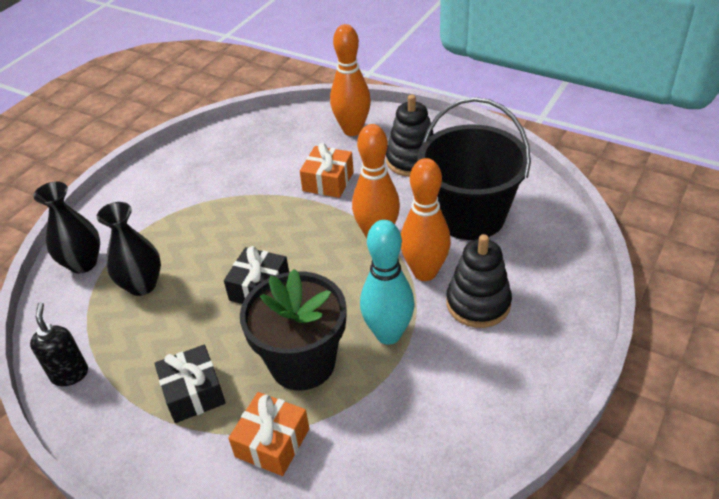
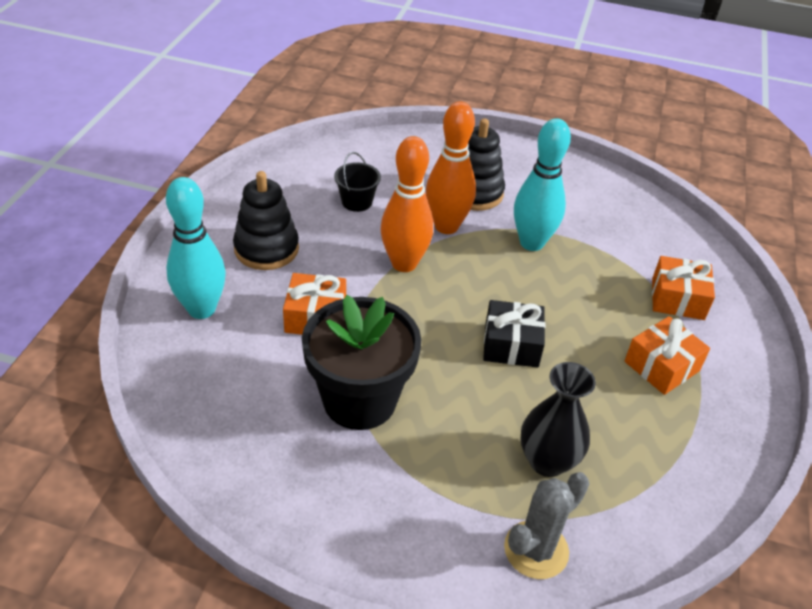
camera: 110 degrees left, 0 degrees up
(70, 374) = (699, 486): black soap dispenser -> none
(83, 263) = (536, 550): black vase -> grey cactus
(193, 393) = (661, 366): black gift -> orange gift
(302, 363) = (589, 294): black flower pot -> black flower pot (359, 400)
(352, 130) = (201, 309): orange bowling pin -> turquoise bowling pin
(469, 215) = (357, 202): black bucket -> black bucket, size x0.41

